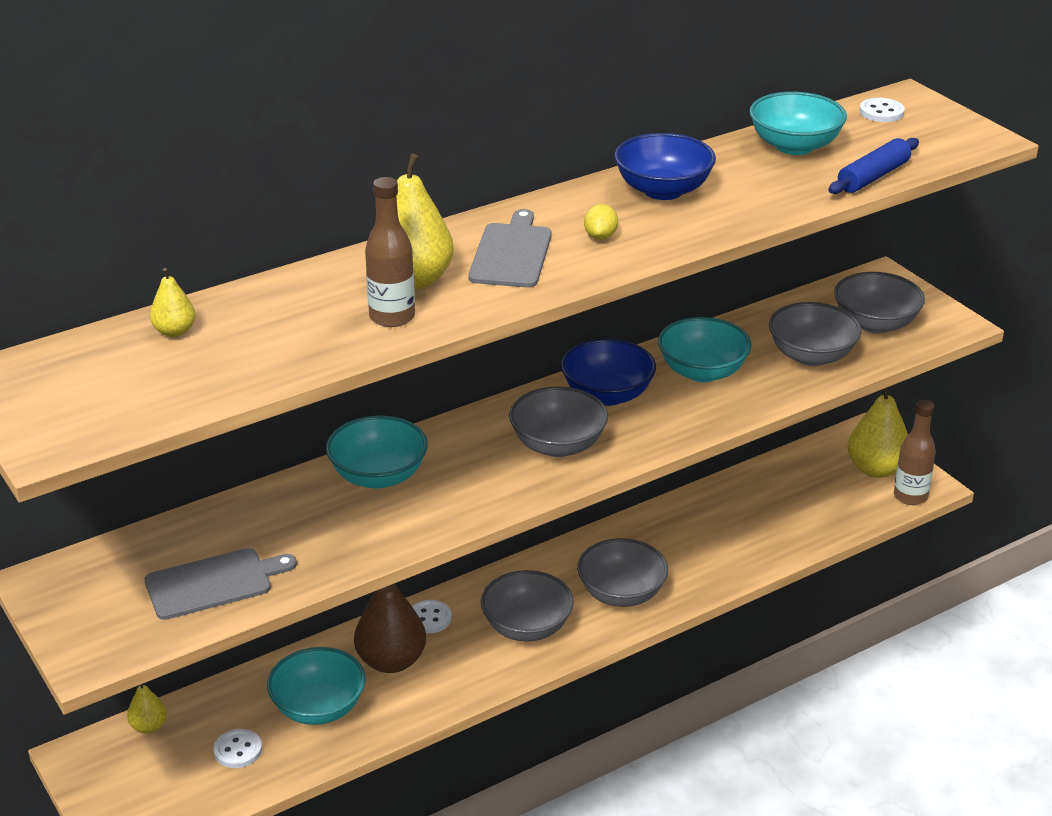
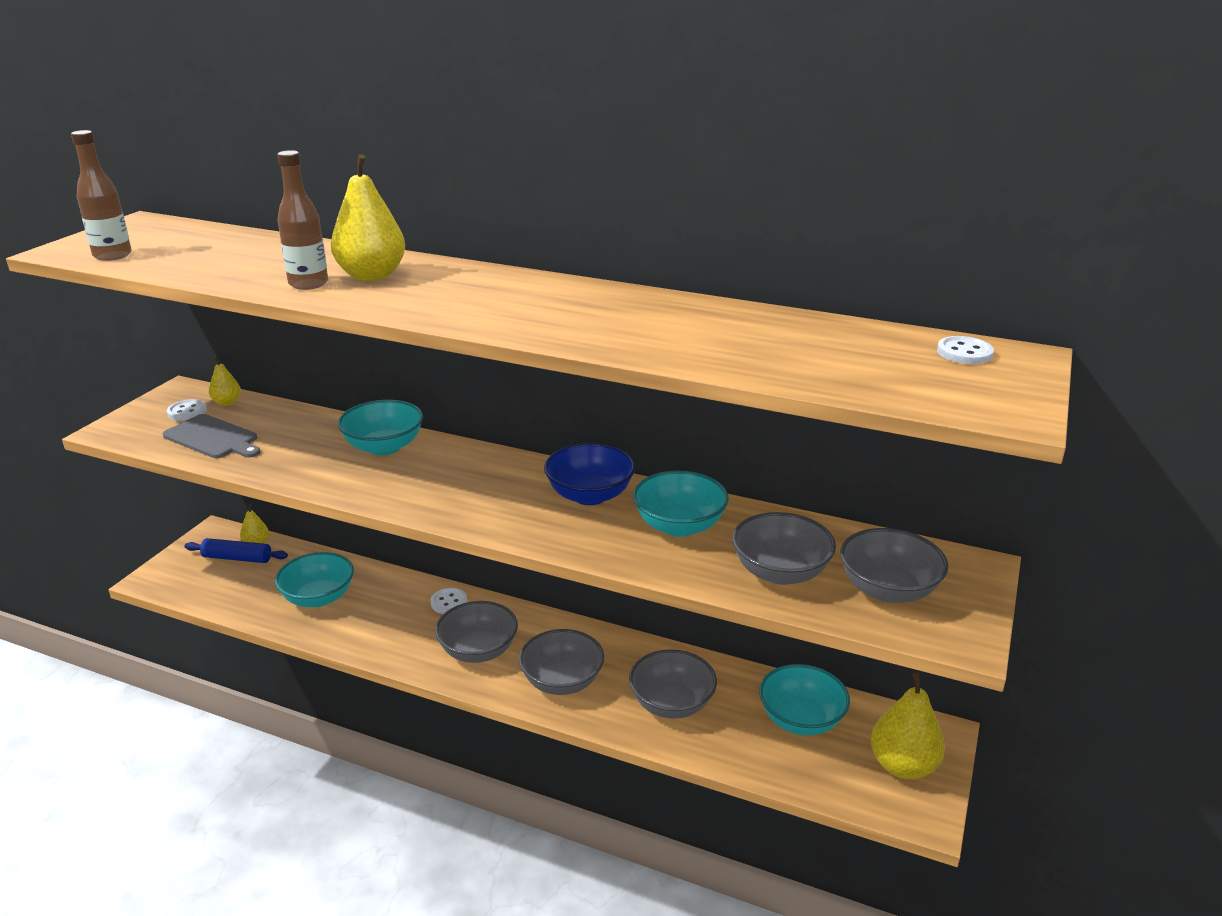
camera: 55 degrees right, 5 degrees down
(174, 331) = (229, 241): yellow pear -> yellow pear (227, 402)
(238, 750) = (255, 585): white button -> white button (187, 412)
(391, 661) = (389, 606): brown pear -> none
(512, 253) = (452, 291): grey cutting board -> none
(558, 445) = (495, 499): grey bowl -> grey bowl (671, 704)
(600, 236) = (521, 310): yellow lemon -> none
(663, 190) = (638, 310): blue bowl -> none
(794, 146) = (815, 335): turquoise bowl -> turquoise bowl (801, 720)
(873, 177) = (817, 381): blue rolling pin -> blue rolling pin (237, 558)
(910, 496) = (891, 808): brown bottle -> brown bottle (112, 255)

